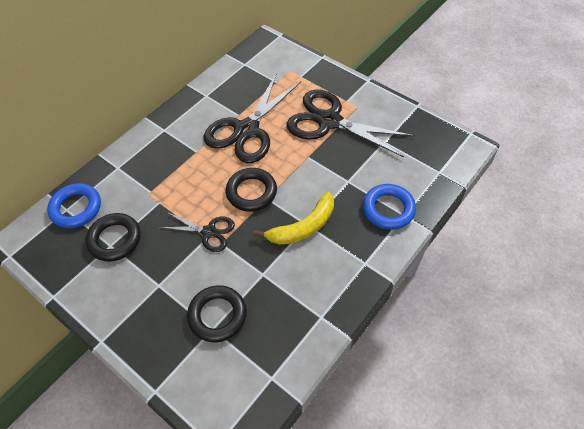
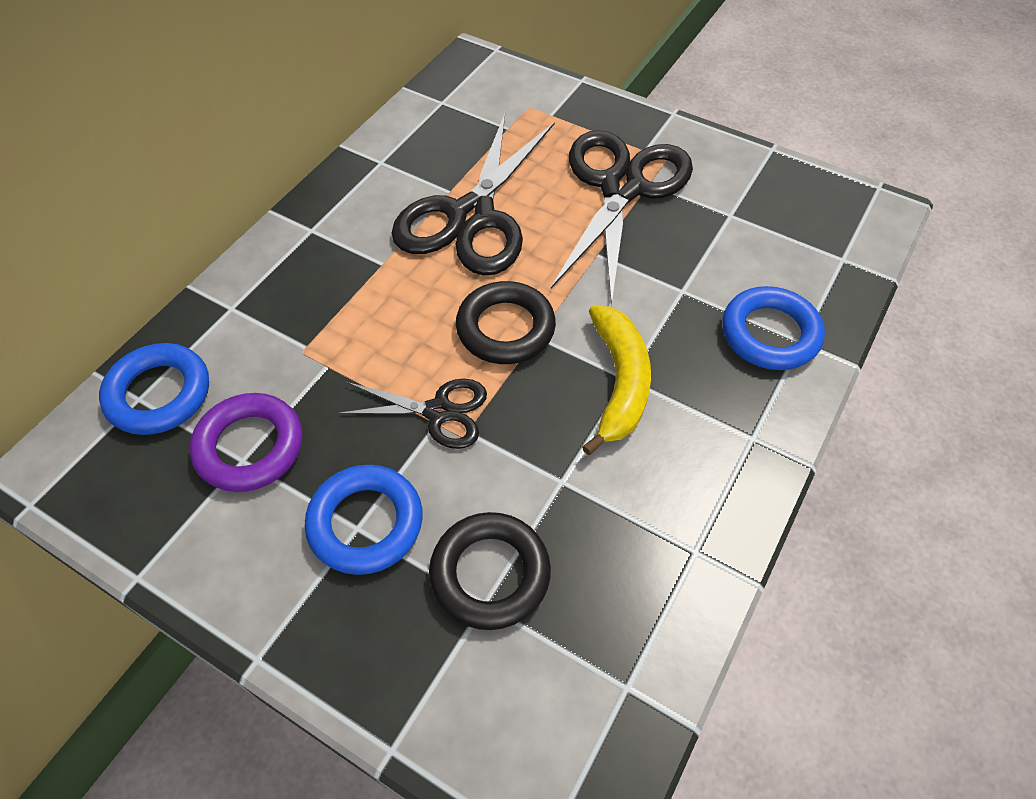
camera: 10 degrees left, 0 degrees up
(115, 239) = (250, 447): black ring -> purple ring
(163, 283) = (365, 523): none -> blue ring
(303, 227) = (619, 383): yellow banana -> yellow banana turned 45 degrees counterclockwise
(329, 121) = (622, 188): black scissors -> black scissors turned 90 degrees clockwise

